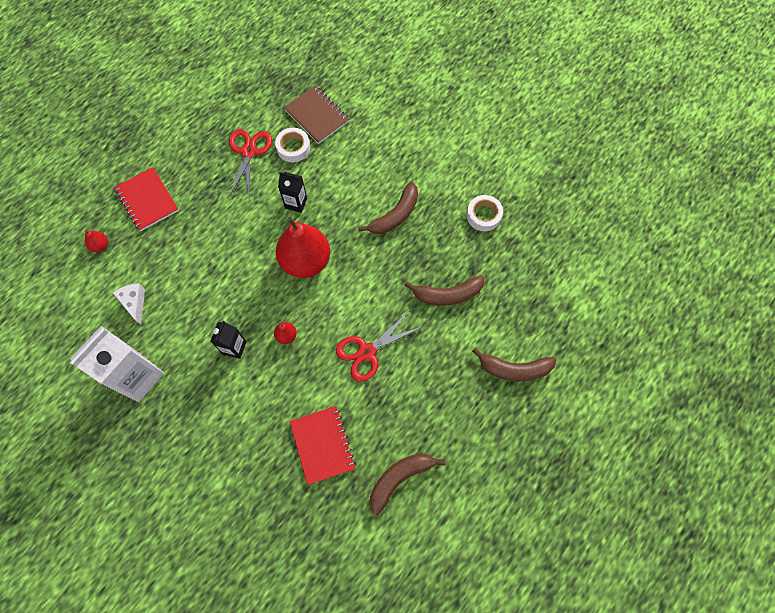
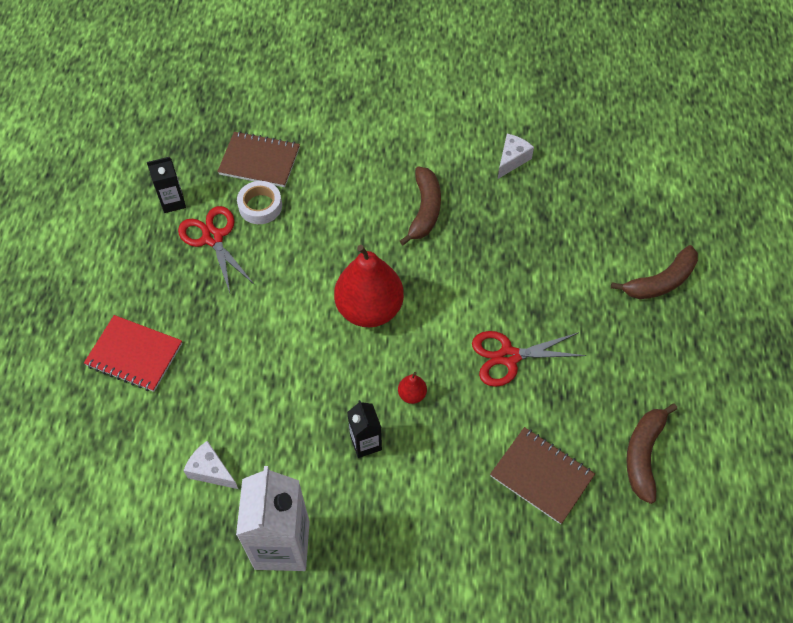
camera: 35 degrees left, 10 degrees down
(100, 245) = (117, 436): red pear -> none
(296, 203) = (310, 258): black carton -> black carton (173, 202)
(323, 445) = (541, 476): red notebook -> brown notebook
(367, 352) = (508, 357): red scissors -> red scissors turned 60 degrees clockwise
(447, 294) = (540, 253): brown banana -> none
(483, 215) = (512, 160): white tape -> white cheese

